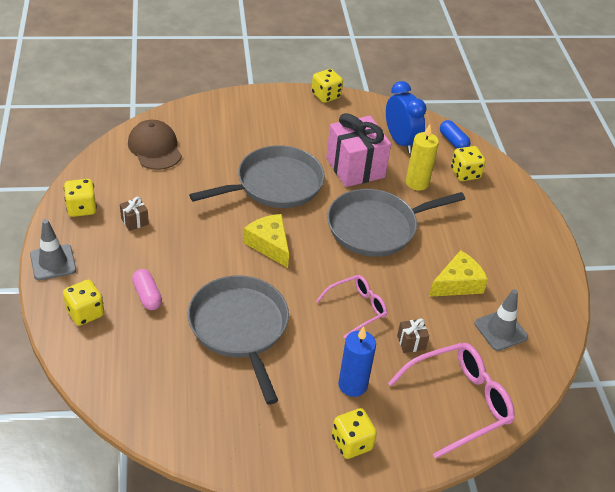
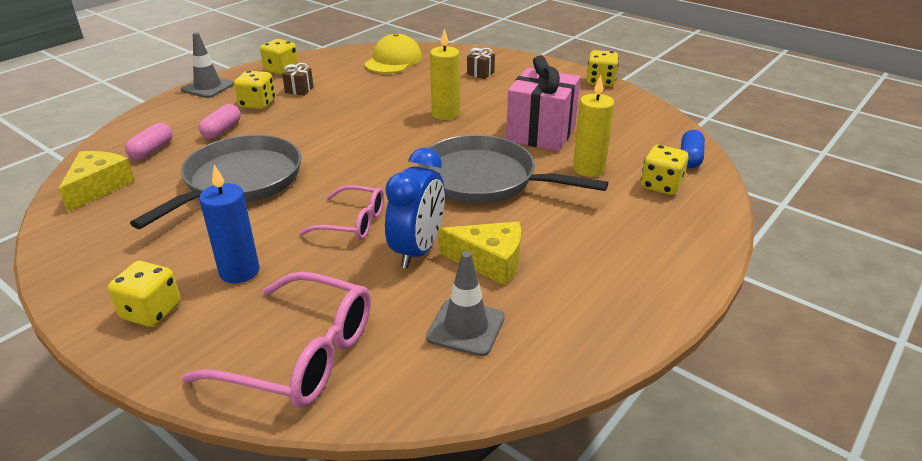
camera: 50 degrees right, 10 degrees down
(85, 313) = (169, 119): yellow dice -> yellow dice (257, 104)
(129, 347) = (152, 150): none -> pink capsule
(155, 148) = (393, 60): brown cap -> yellow cap
(269, 245) = (366, 146): yellow cheese -> yellow cheese (98, 187)
(275, 184) = (445, 114): grey pan -> yellow candle
(400, 141) = (625, 135): blue clock -> blue clock (418, 250)
(411, 342) = (352, 276): brown gift -> brown gift (480, 73)

